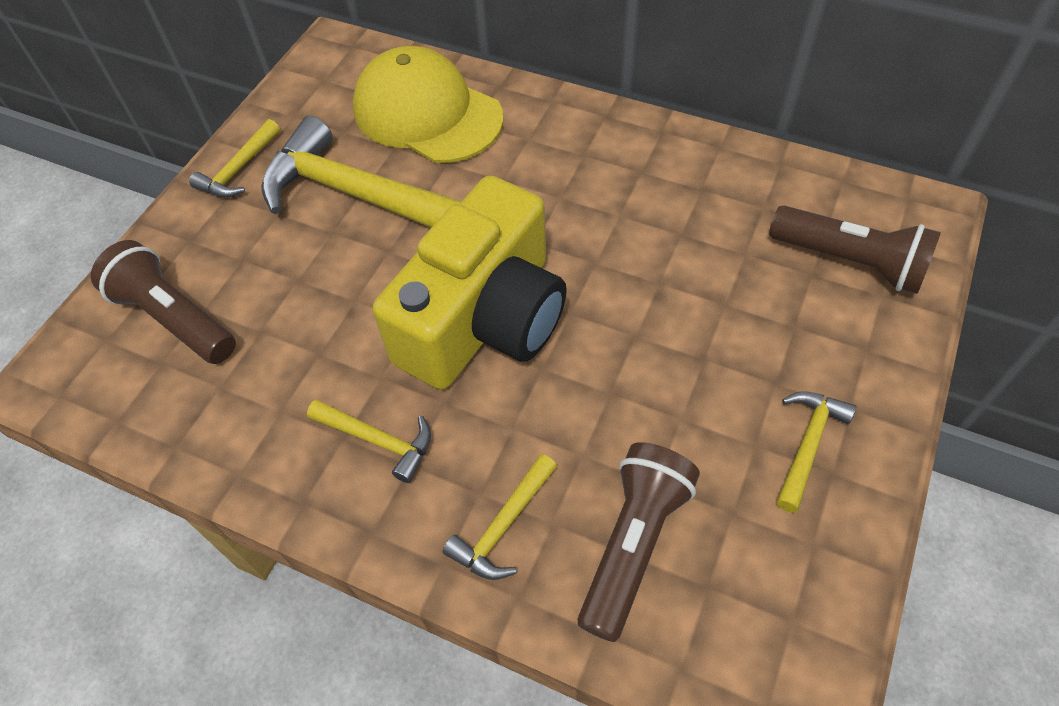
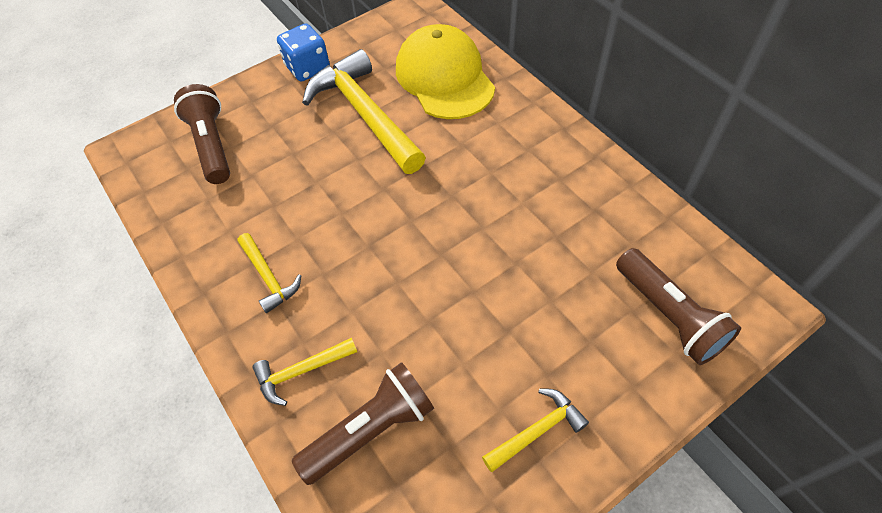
camera: 30 degrees right, 0 degrees up
(239, 169) = (307, 68): yellow hammer -> blue dice
(484, 318) = (384, 231): yellow camera -> none

